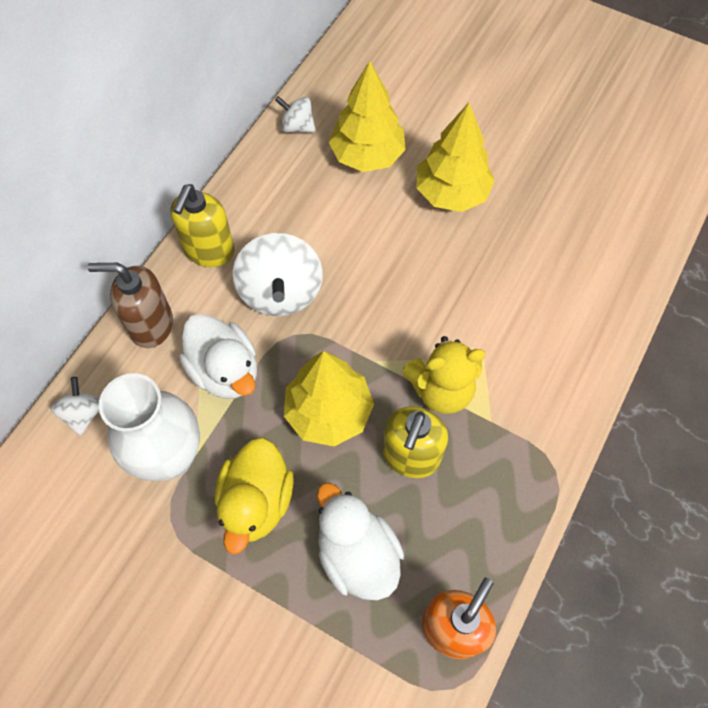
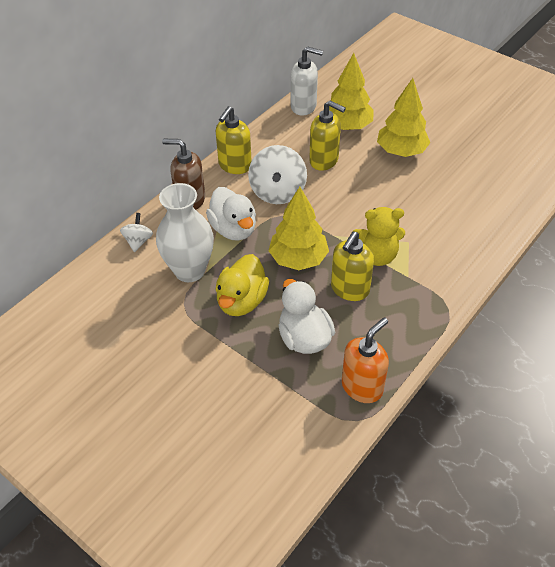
camera: 10 degrees right, 15 degrees down
(297, 126) = (304, 107): white spinning top -> white soap dispenser
(341, 224) = (324, 161): none -> yellow soap dispenser

